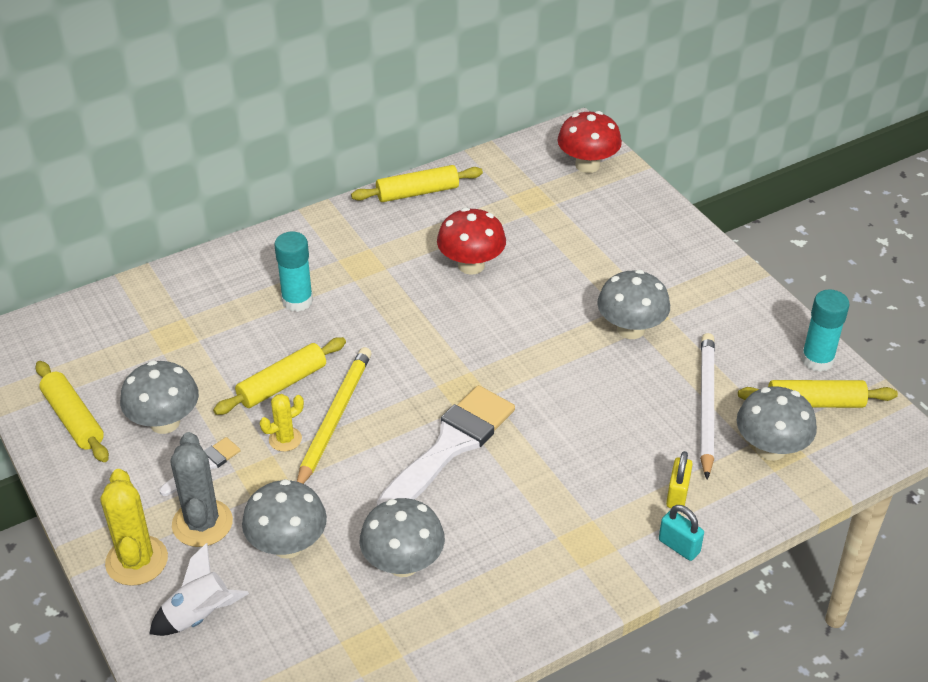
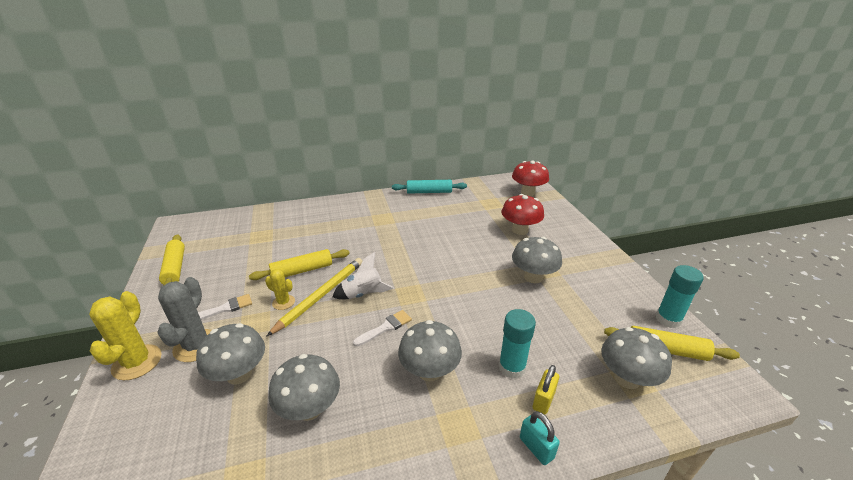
camera: 15 degrees right, 10 degrees down
(165, 422) = (222, 279): grey mushroom -> grey mushroom (429, 371)
(199, 616) = (142, 415): white rocket -> white rocket (363, 294)
(285, 439) = (283, 302): yellow cactus -> yellow cactus turned 45 degrees clockwise
(297, 301) = (337, 230): turquoise glue stick -> turquoise glue stick (512, 367)
(417, 192) = (429, 192): yellow rolling pin -> turquoise rolling pin
(450, 446) = (385, 327): white brush -> white brush, size x0.48
(471, 265) = (444, 228): red mushroom -> red mushroom (520, 230)
(706, 405) = (578, 335): white pencil -> none

